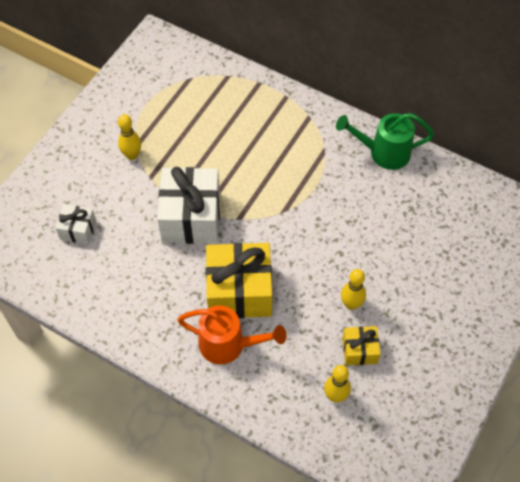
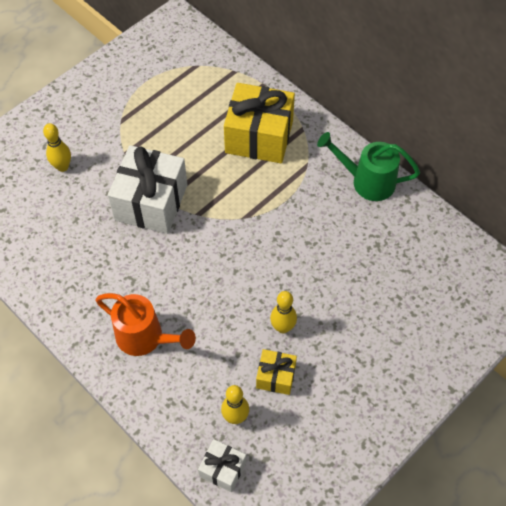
camera: 15 degrees right, 0 degrees up
(78, 230) = (38, 189): white gift -> white gift (223, 469)
(132, 155) = (114, 128): yellow bowling pin -> yellow bowling pin (62, 167)
(239, 291) = (174, 287): yellow gift -> yellow gift (259, 137)

